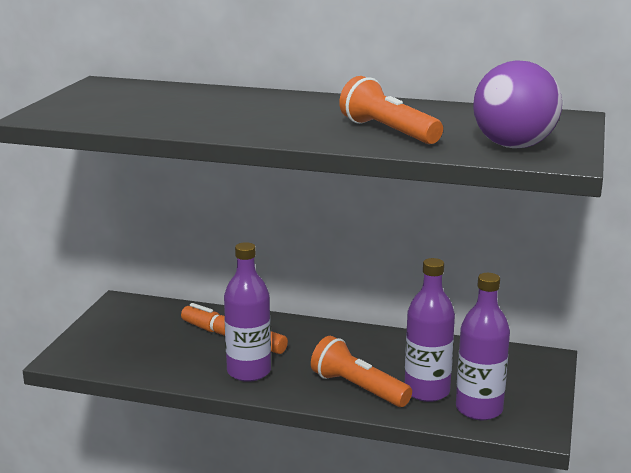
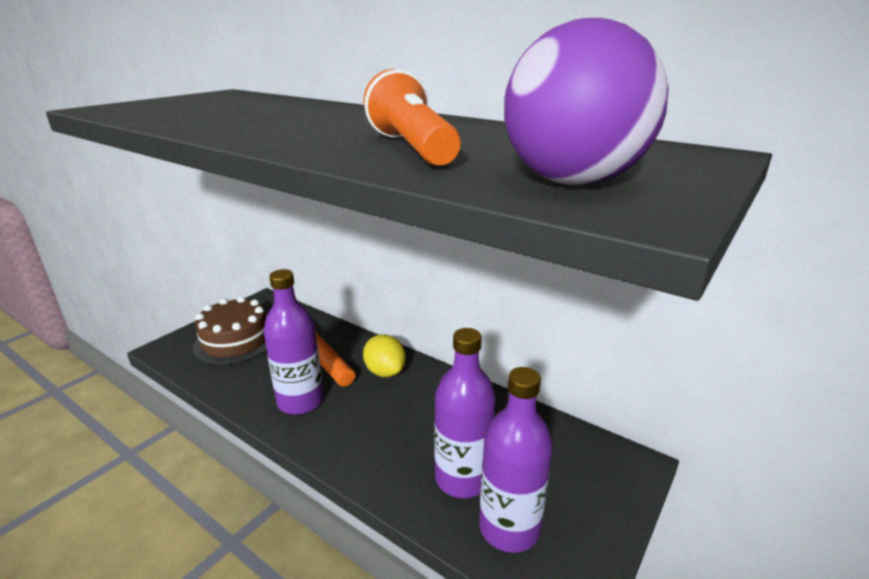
camera: 20 degrees right, 5 degrees up
(132, 340) = (235, 341): none -> brown cake
(306, 337) = (385, 372): none -> yellow lemon
(358, 388) = (389, 453): orange flashlight -> none

